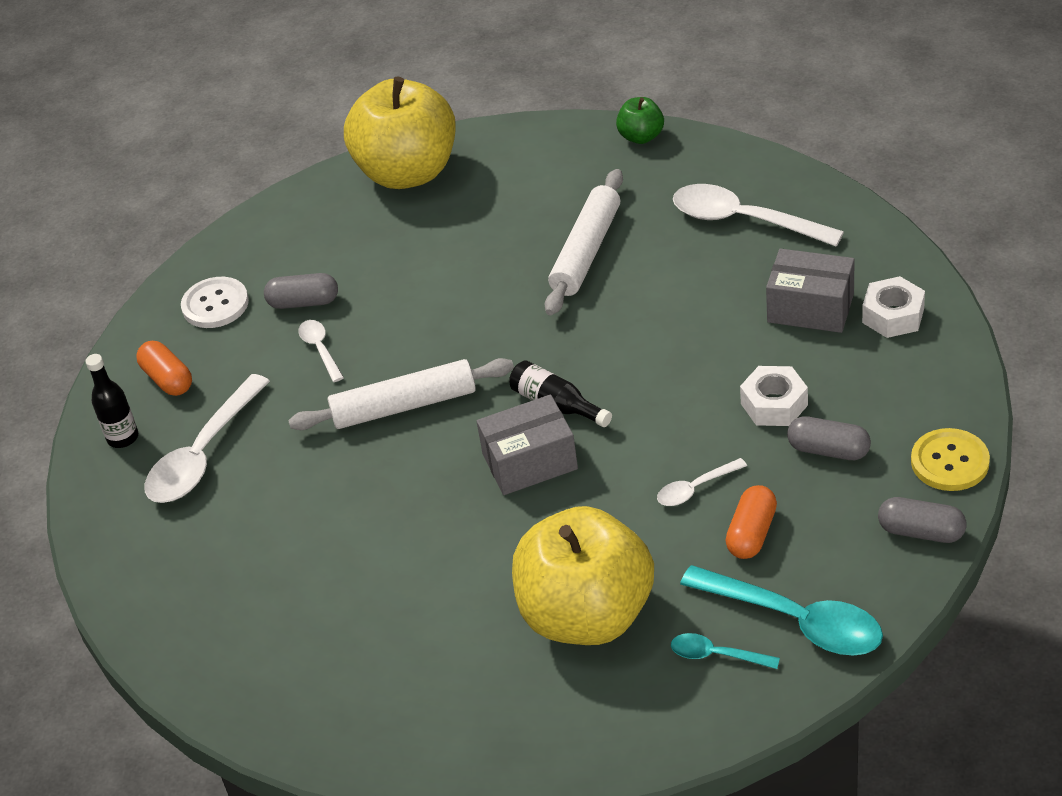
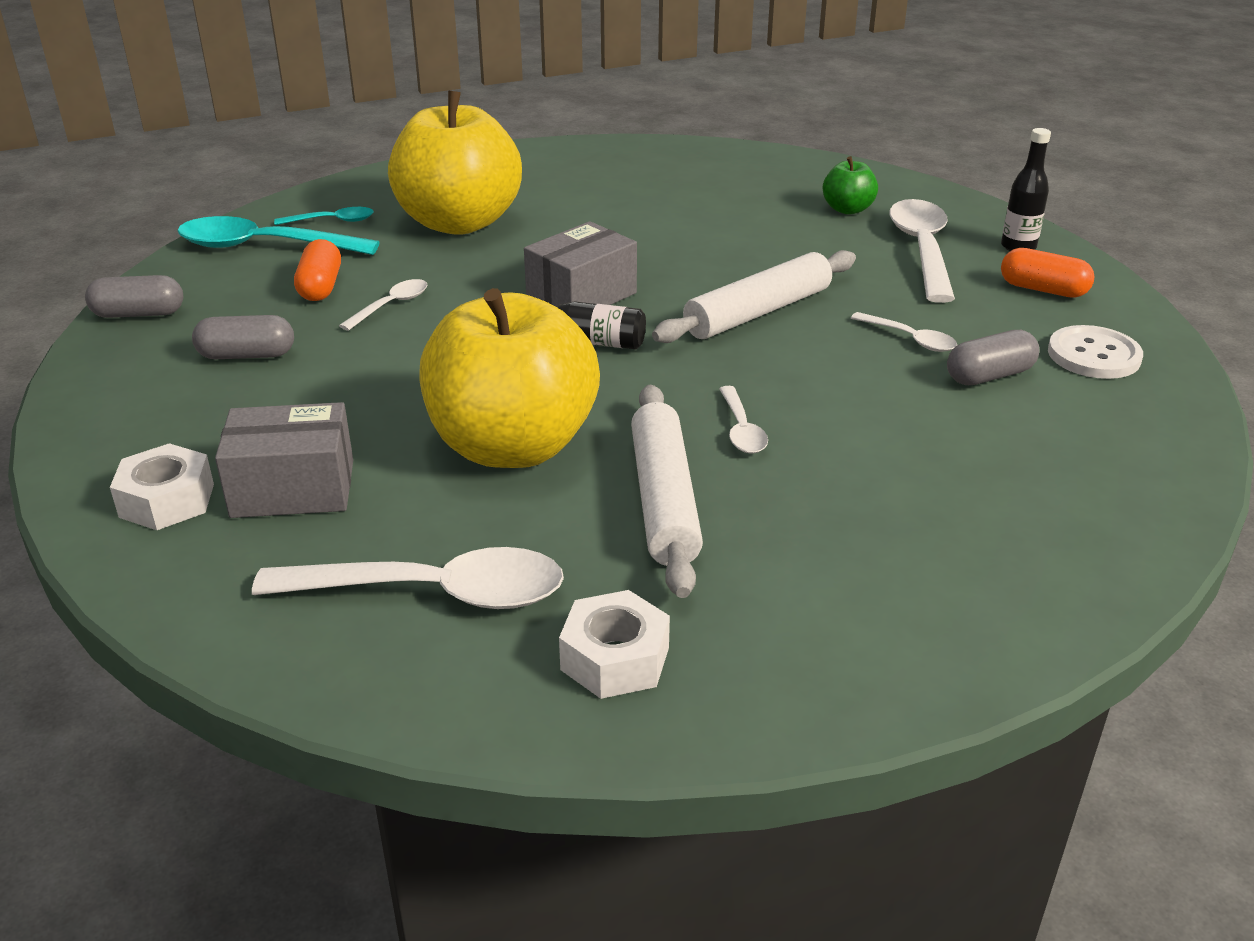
camera: 150 degrees right, 10 degrees down
(408, 172) = (1056, 562): yellow apple -> yellow apple (513, 446)
(503, 293) = (741, 430): none -> white spoon
(641, 137) = (700, 718): green apple -> green apple (847, 209)
(774, 404) = (321, 382): white nut -> white nut (615, 658)
(949, 462) = (100, 368): yellow button -> none

